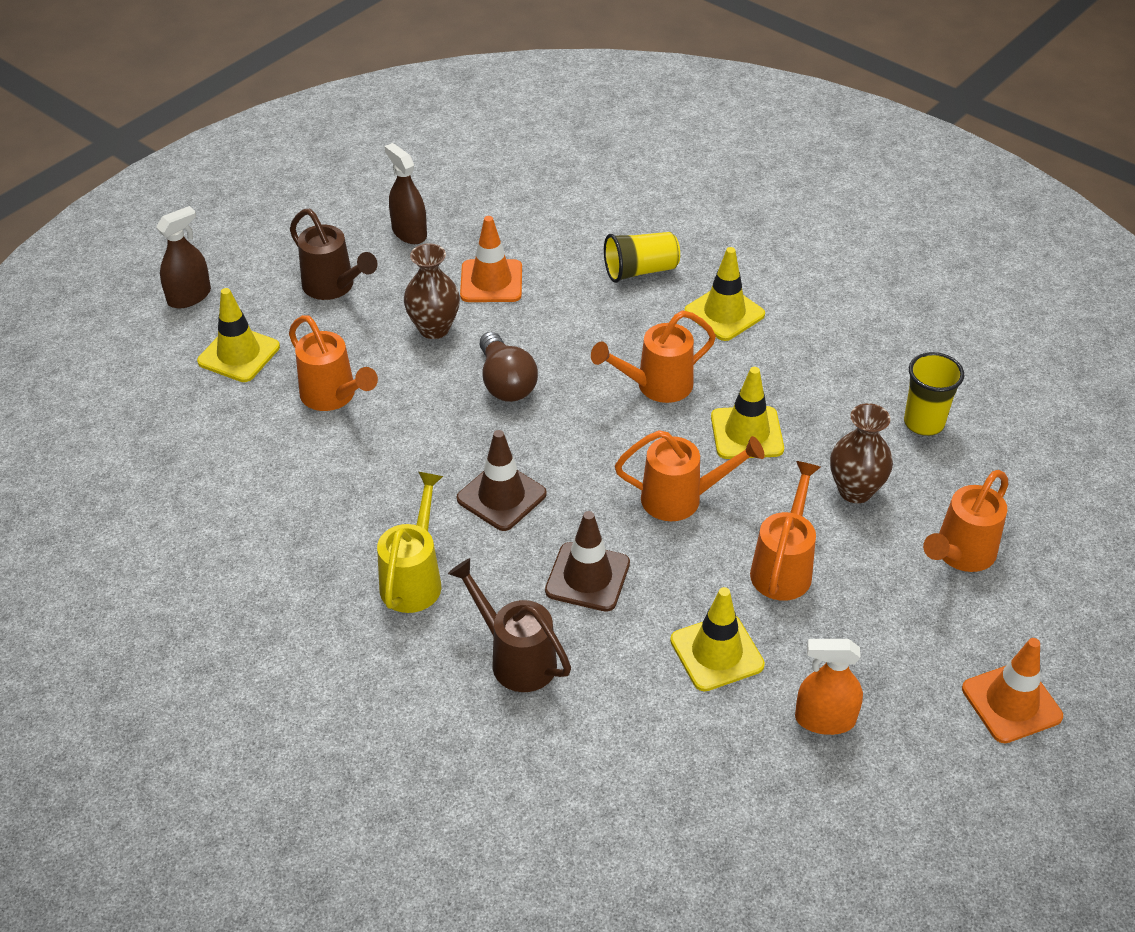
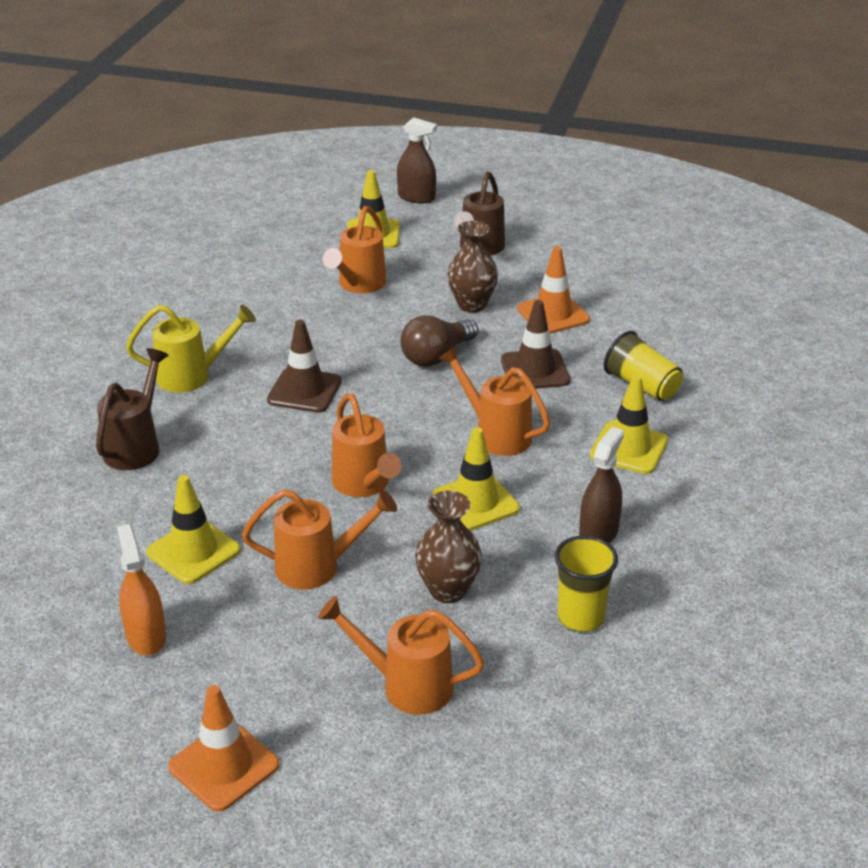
camera: 65 degrees right, 10 degrees down
(409, 232) = (575, 260): brown spray bottle -> brown spray bottle (598, 533)
(587, 577) = (241, 458): brown traffic cone -> brown traffic cone (534, 370)

